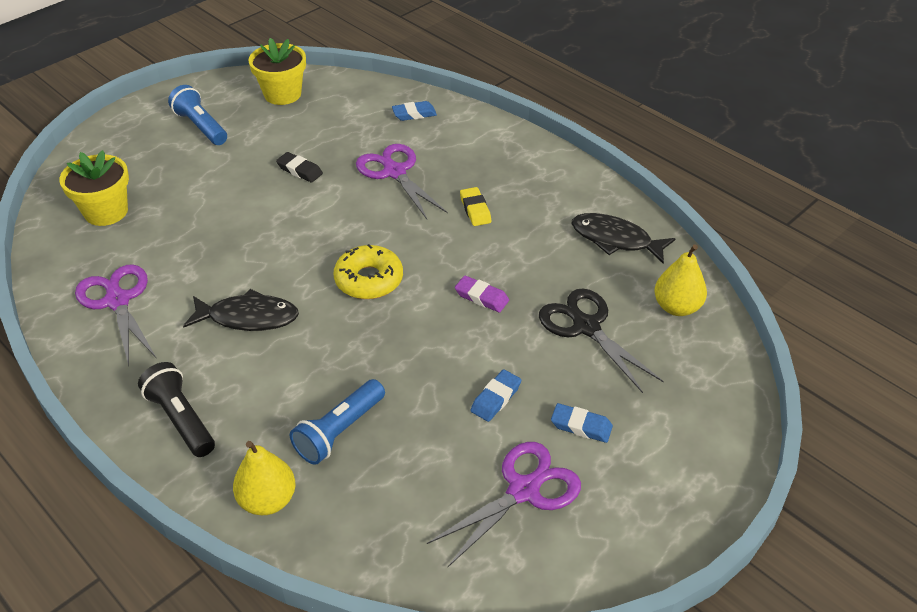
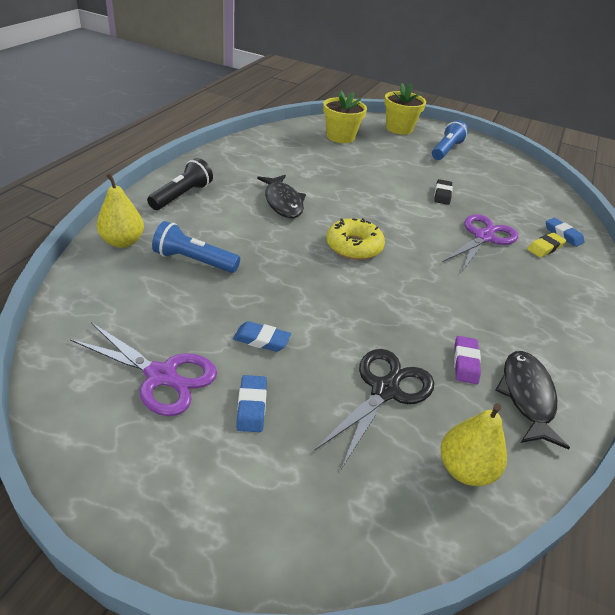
camera: 65 degrees right, 5 degrees down
(117, 301) = (269, 155): purple scissors -> none
(282, 94) = (513, 173): yellow flower pot -> yellow flower pot (399, 128)
(475, 209) = (481, 289): yellow eraser -> yellow eraser (545, 248)
(481, 297) = (376, 311): purple eraser -> purple eraser (465, 362)

